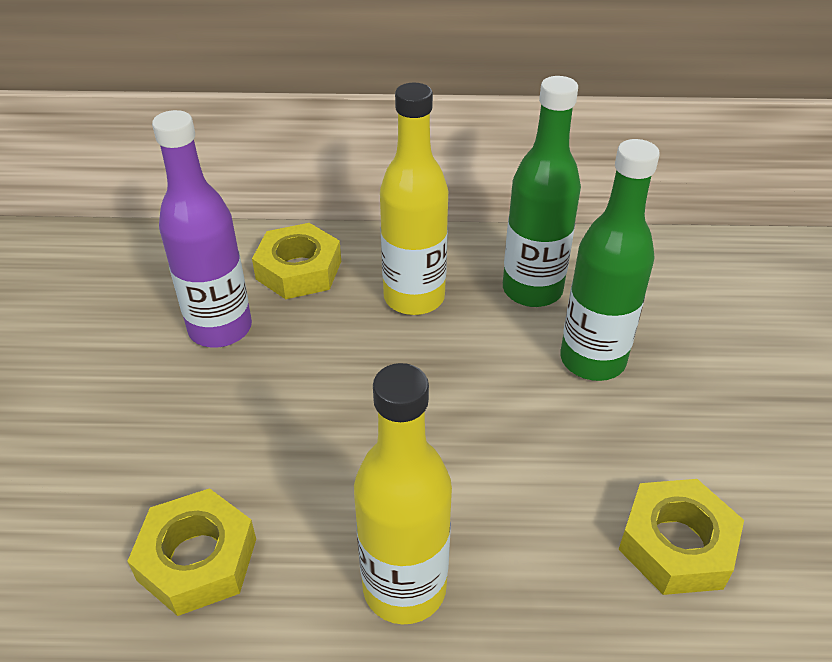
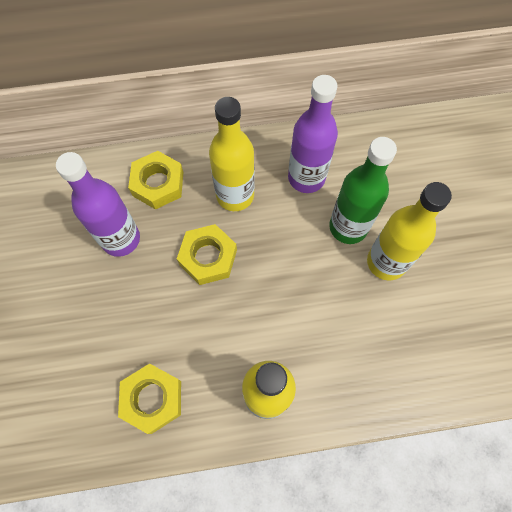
camera: 10 degrees left, 25 degrees up
(532, 290) = (306, 178): green bottle -> purple bottle
(653, 416) = (386, 262): none -> yellow bottle
(676, 544) = (403, 344): yellow nut -> yellow nut (208, 257)

